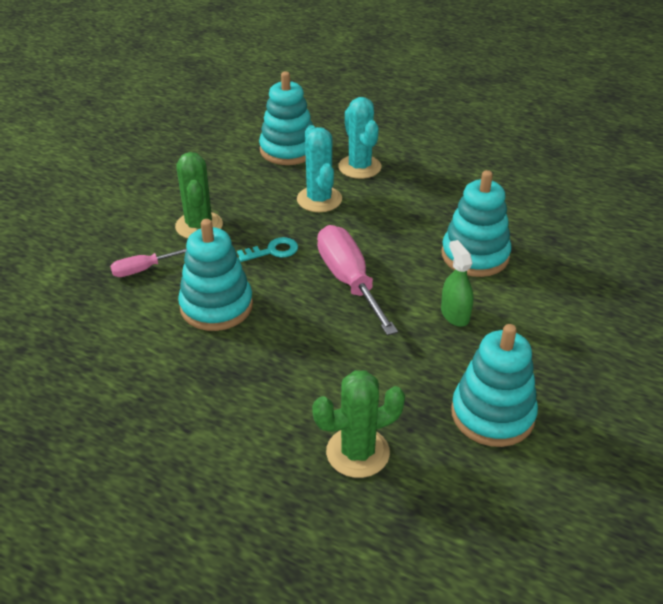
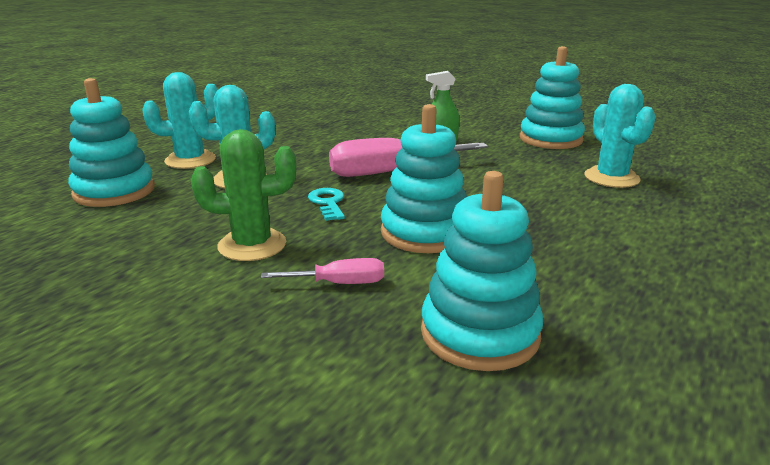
camera: 85 degrees left, 15 degrees down
(142, 270) = (339, 283): pink screwdriver -> pink screwdriver turned 75 degrees counterclockwise
(357, 452) = (611, 178): green cactus -> turquoise cactus
(475, 255) = (365, 131): turquoise stacking toy -> turquoise stacking toy (480, 333)

